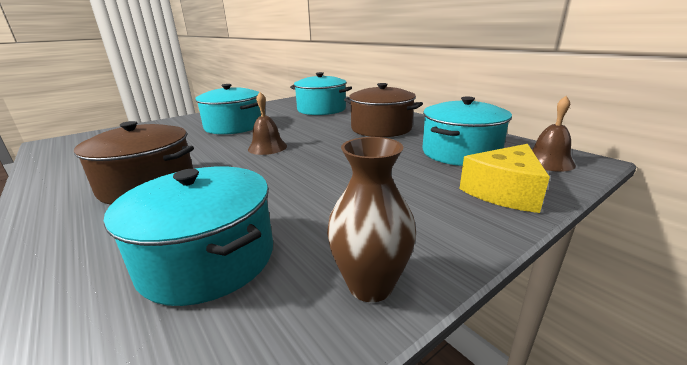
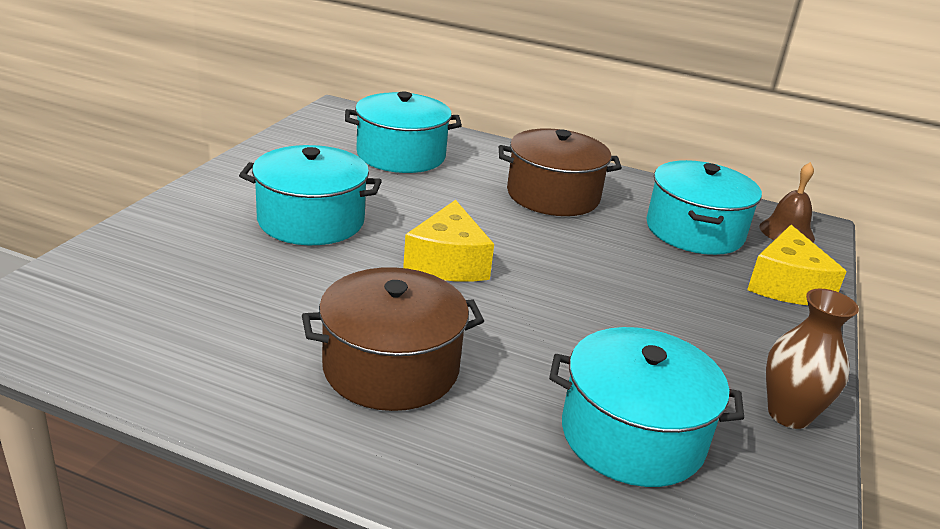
camera: 35 degrees left, 5 degrees up
(267, 147) = (448, 262): brown bell -> yellow cheese

